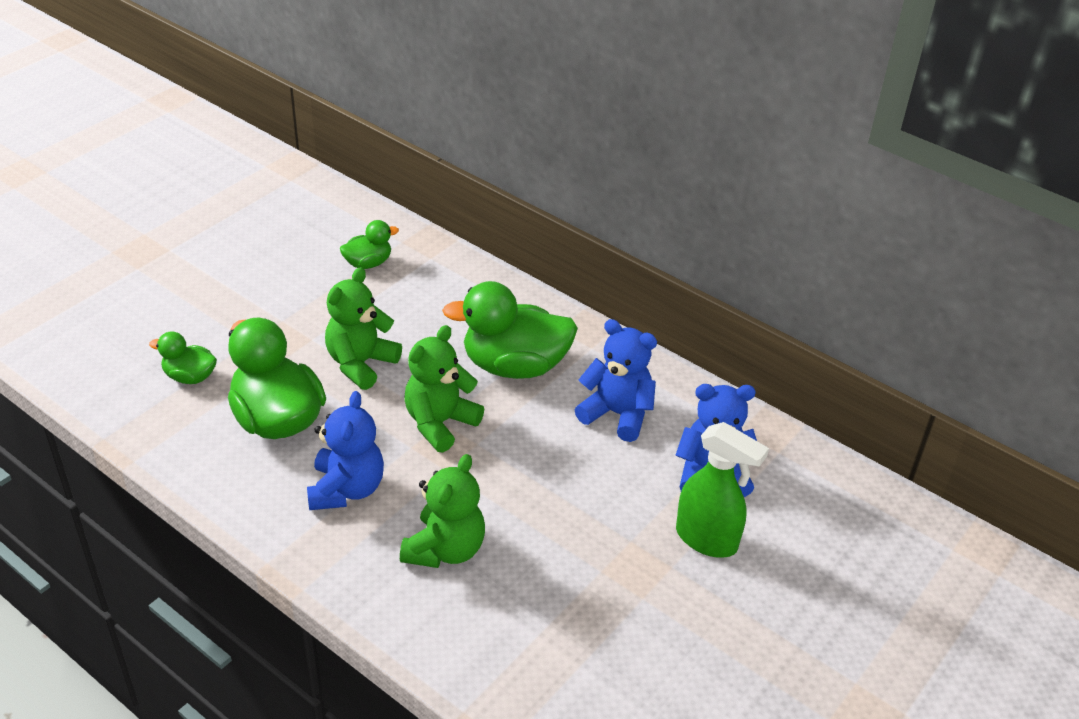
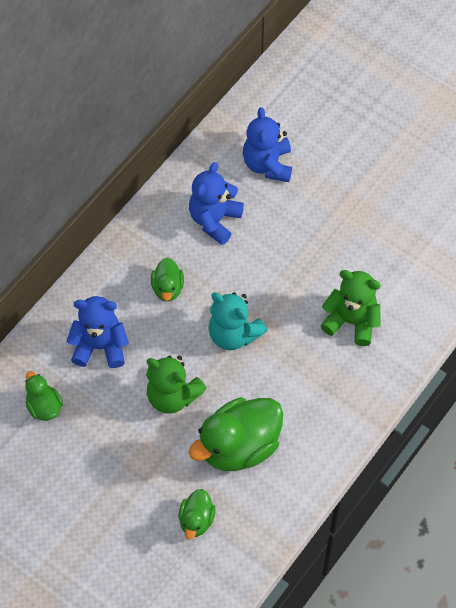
camera: 90 degrees left, 20 degrees up
(346, 489) = (304, 388): blue teddy bear -> blue teddy bear (100, 346)
(440, 423) = (233, 334): green teddy bear -> turquoise teddy bear
(514, 366) = (168, 288): green duck -> green duck, size x0.51
(707, 539) = (326, 170): green spray bottle -> none

